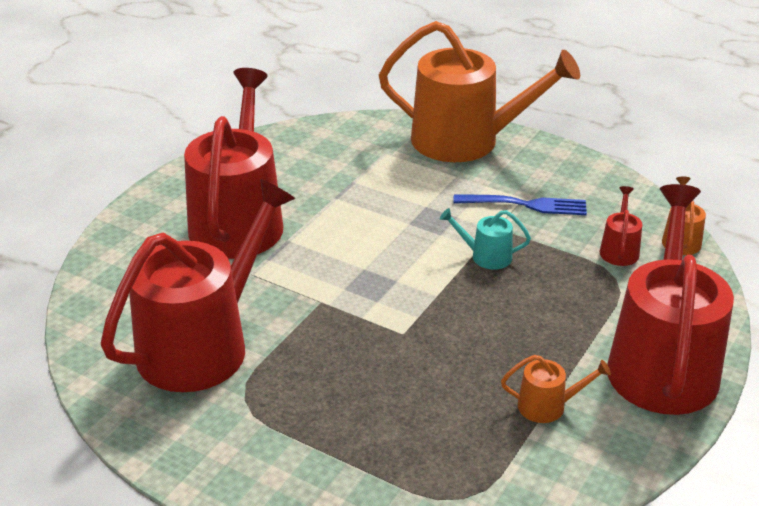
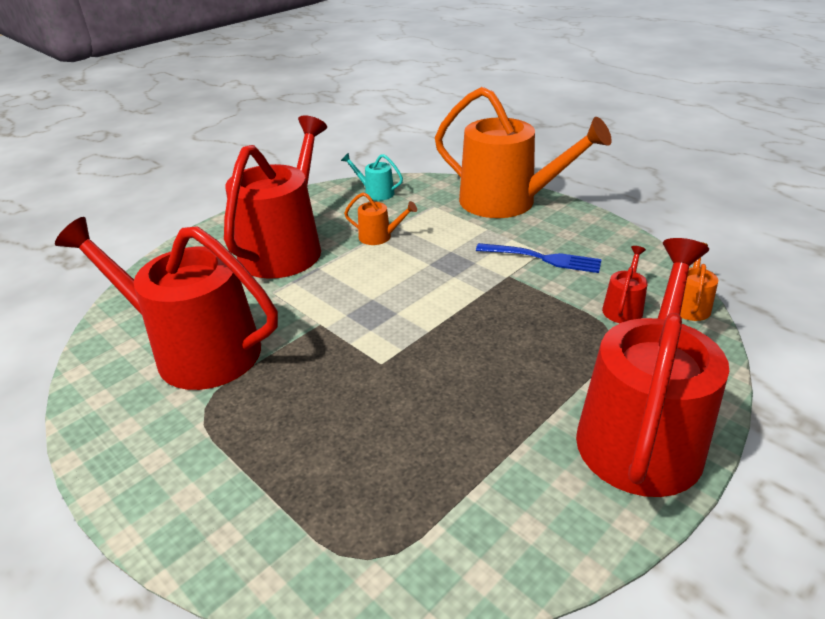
camera: 15 degrees right, 0 degrees up
(202, 345) = (197, 350): red watering can -> red watering can turned 120 degrees counterclockwise
(486, 256) = (489, 300): turquoise watering can -> turquoise watering can (376, 193)
(548, 406) = (499, 462): orange watering can -> orange watering can (379, 237)

